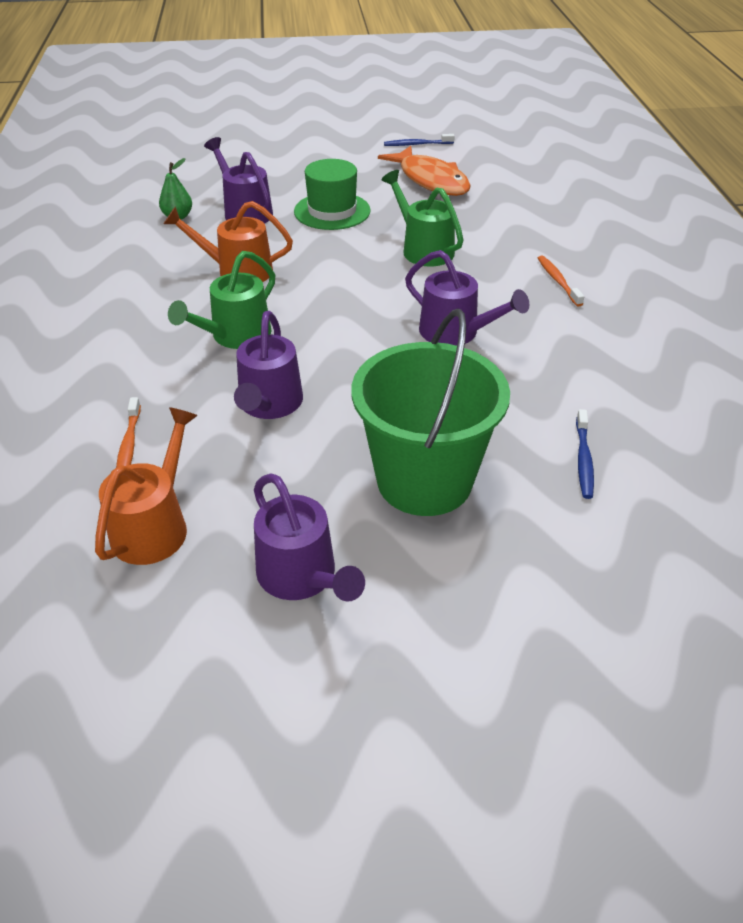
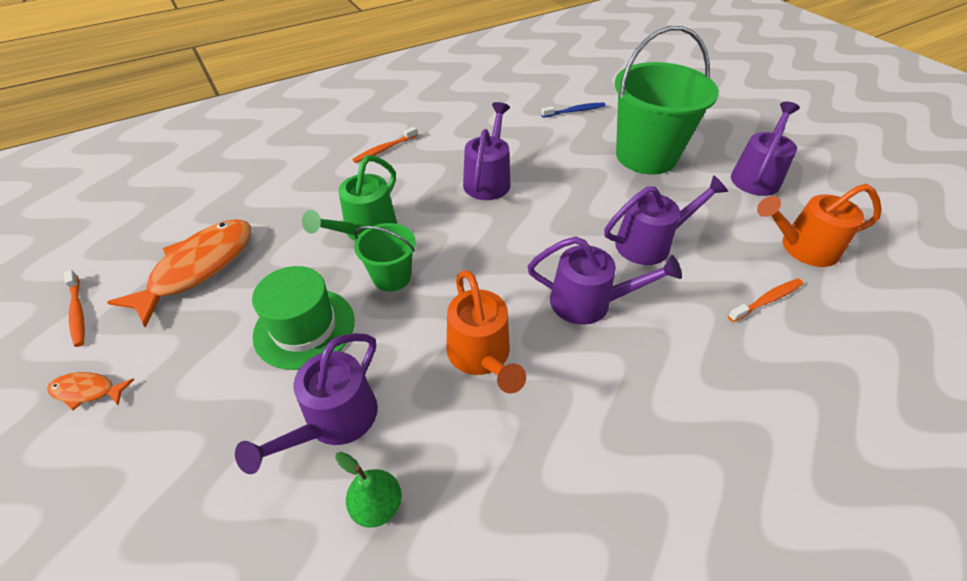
camera: 115 degrees left, 5 degrees up
(235, 336) = (589, 302): green watering can -> purple watering can
(344, 148) = (87, 391): none -> orange fish
(353, 251) = (391, 277): none -> green bucket
(417, 144) = (78, 312): blue toothbrush -> orange toothbrush

